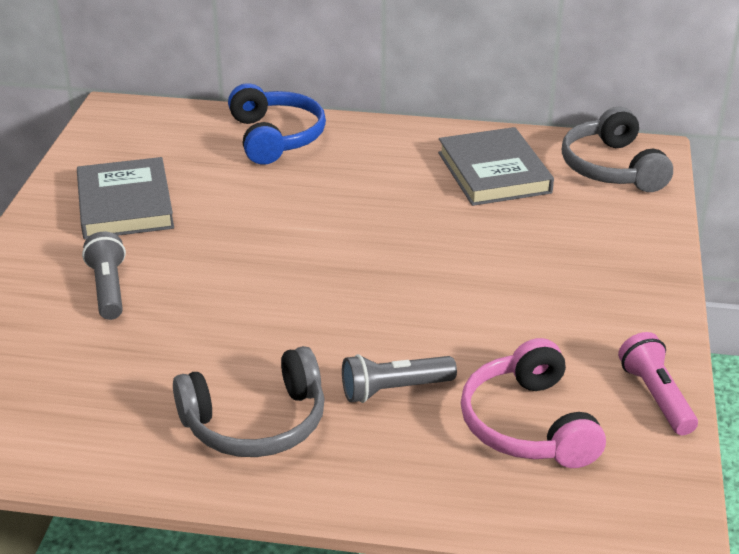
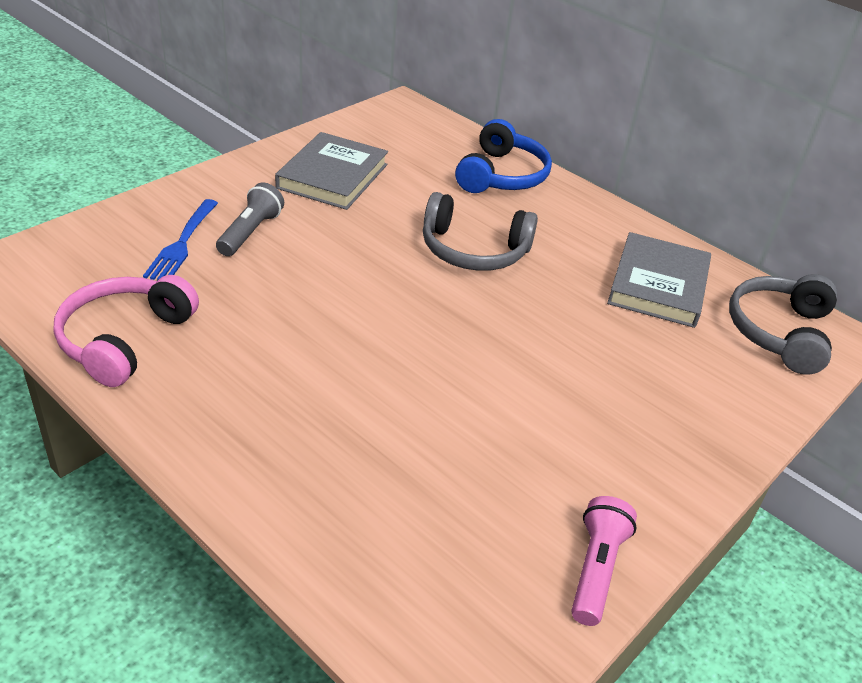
camera: 30 degrees right, 5 degrees up
(54, 328) = (182, 243): none -> blue fork
(256, 423) = (233, 392): grey headphones -> grey headphones (473, 250)
(394, 390) = (368, 426): grey flashlight -> none
(528, 425) = (447, 523): pink headphones -> pink headphones (124, 339)

